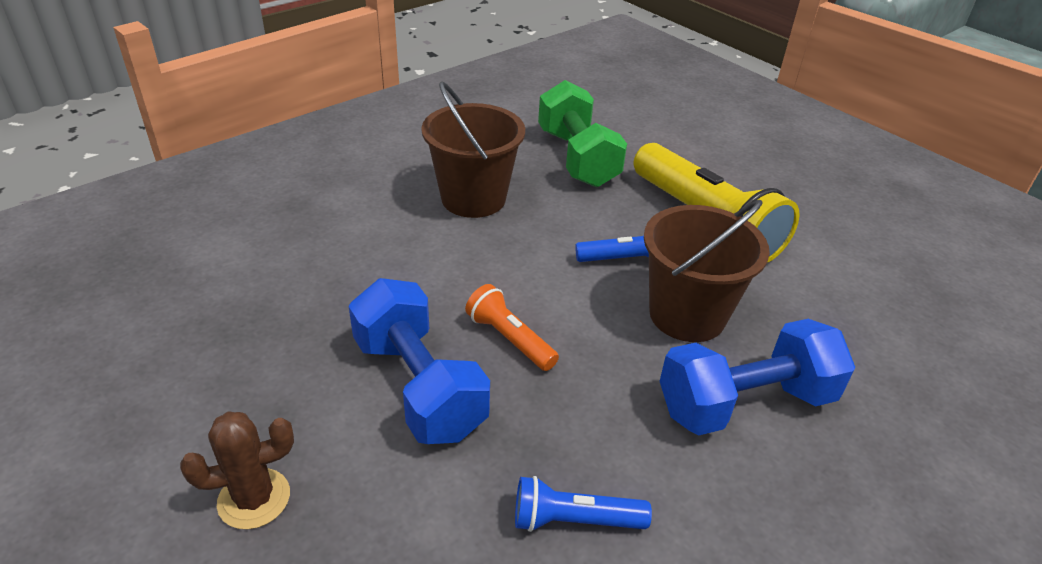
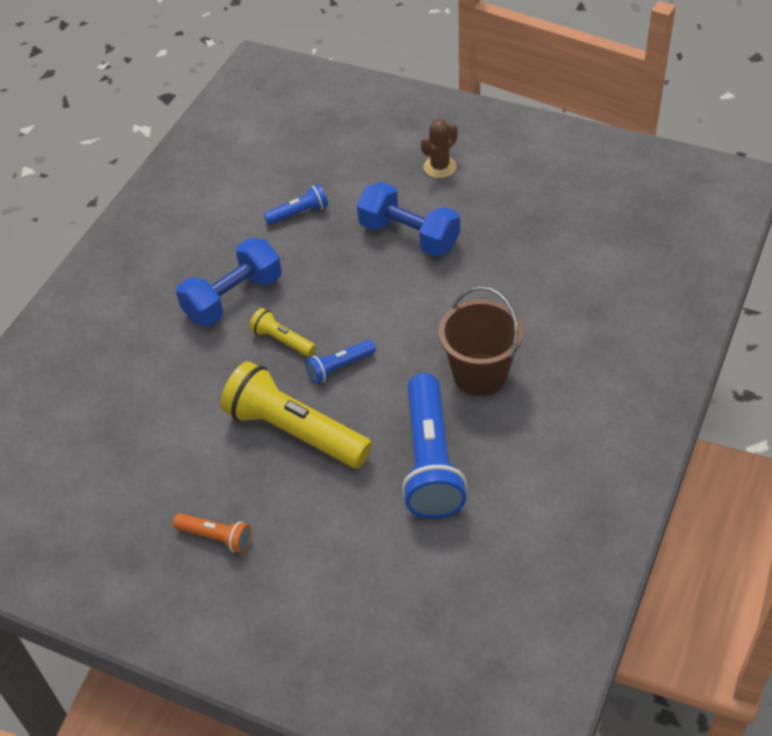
camera: 160 degrees right, 10 degrees up
(509, 339) = (380, 279): orange flashlight -> orange flashlight (216, 537)
(577, 158) = (430, 460): green dumbbell -> blue flashlight
(687, 315) = (282, 340): brown bucket -> yellow flashlight

